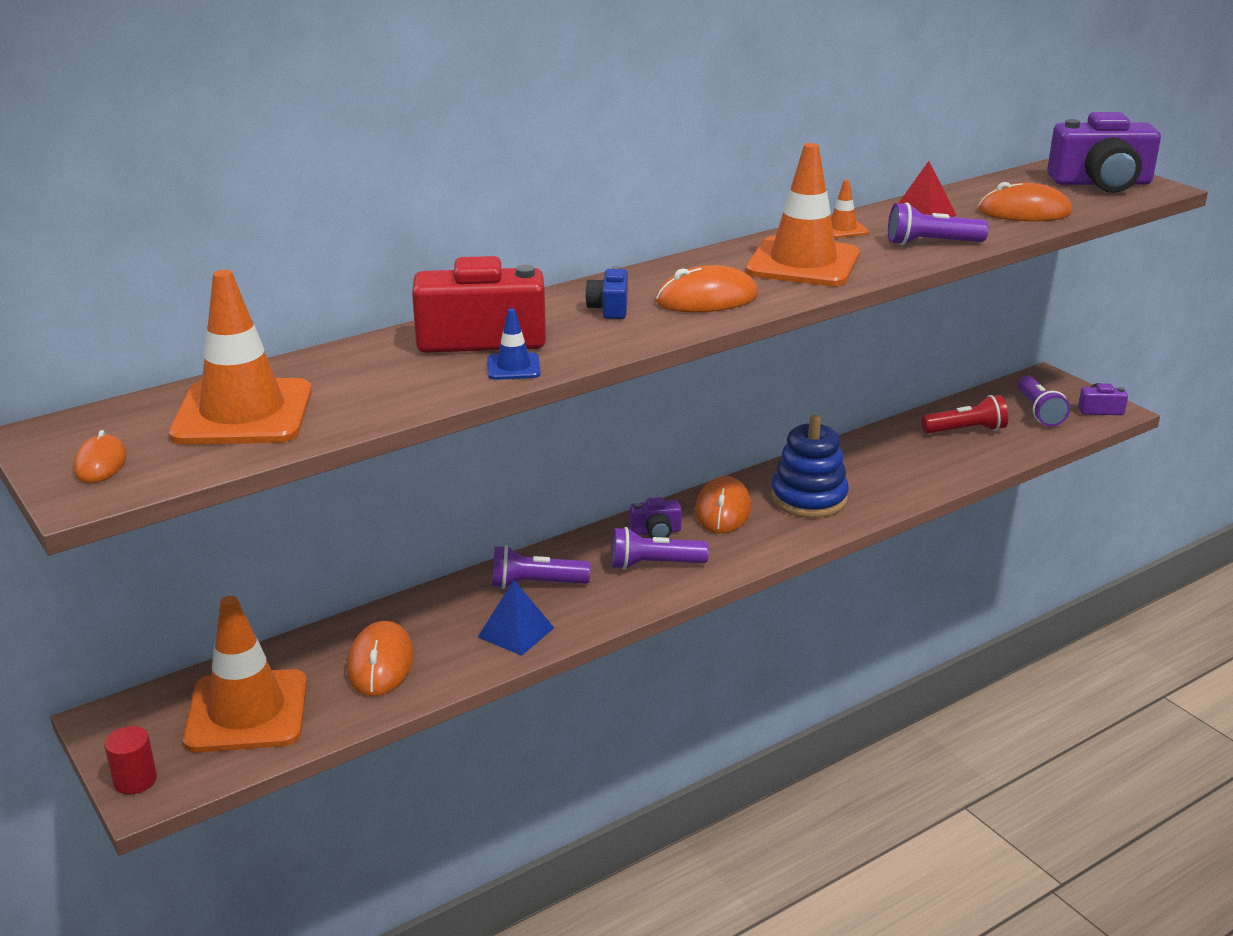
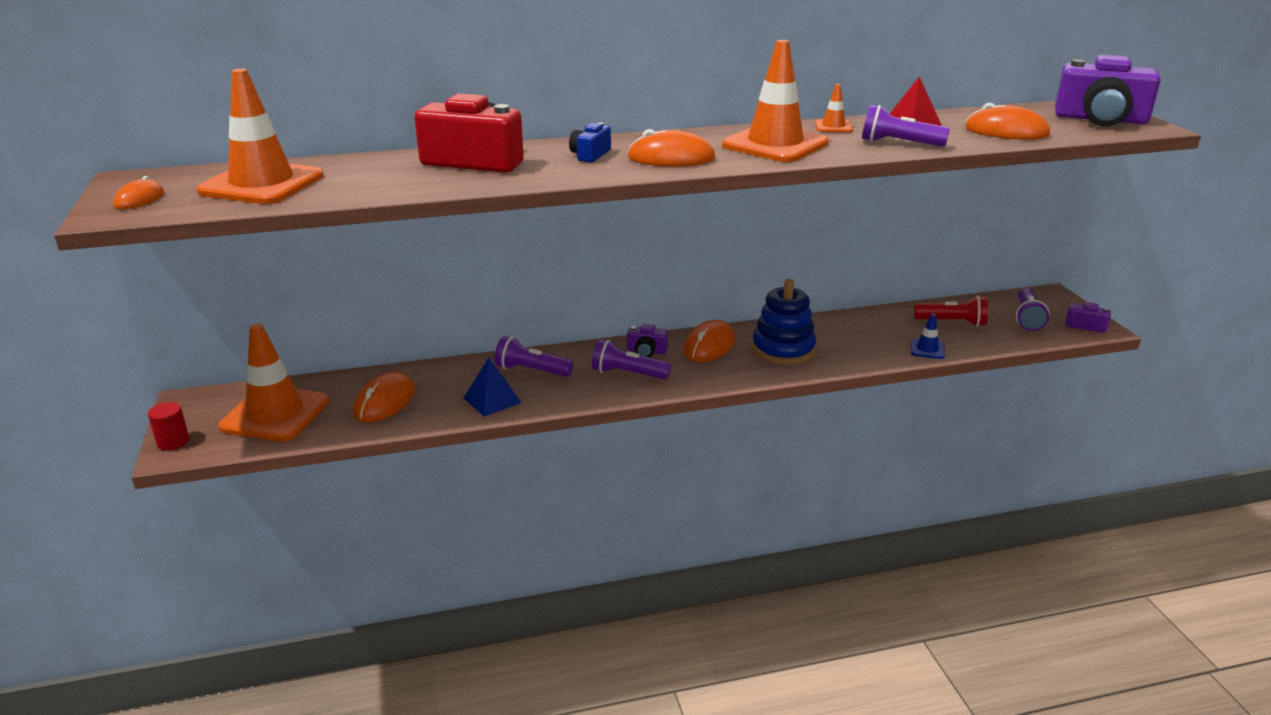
camera: 20 degrees right, 0 degrees up
(513, 367) = (476, 181): blue traffic cone -> blue traffic cone (927, 349)

